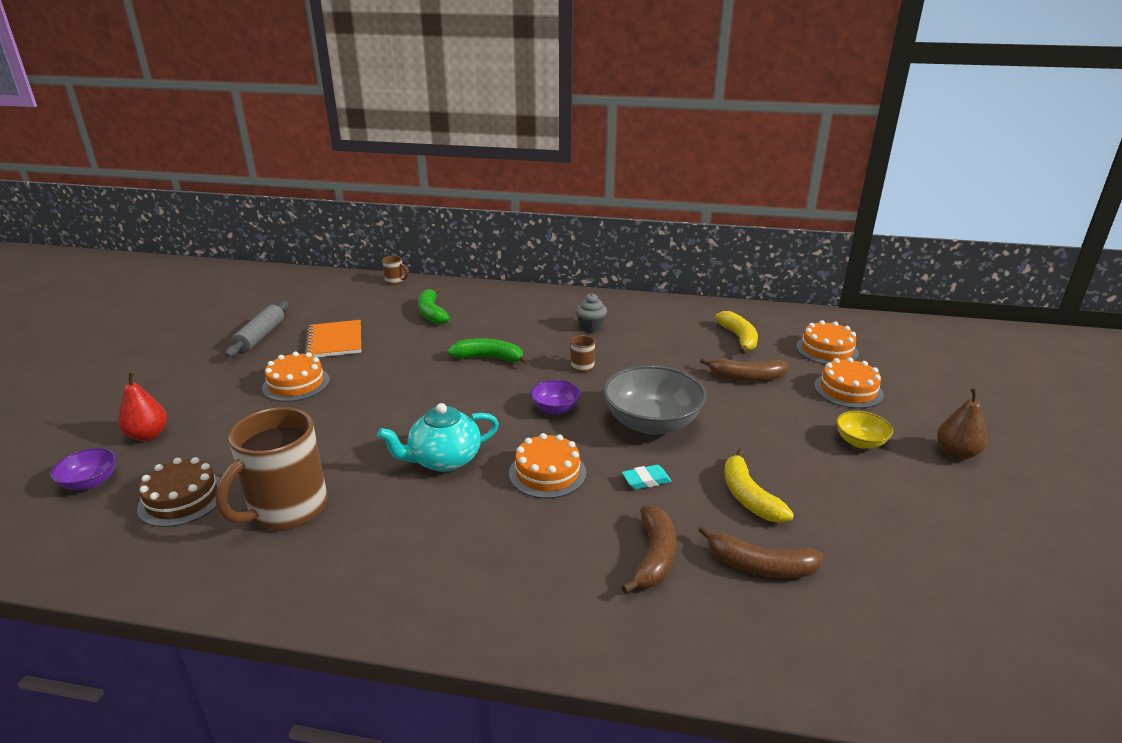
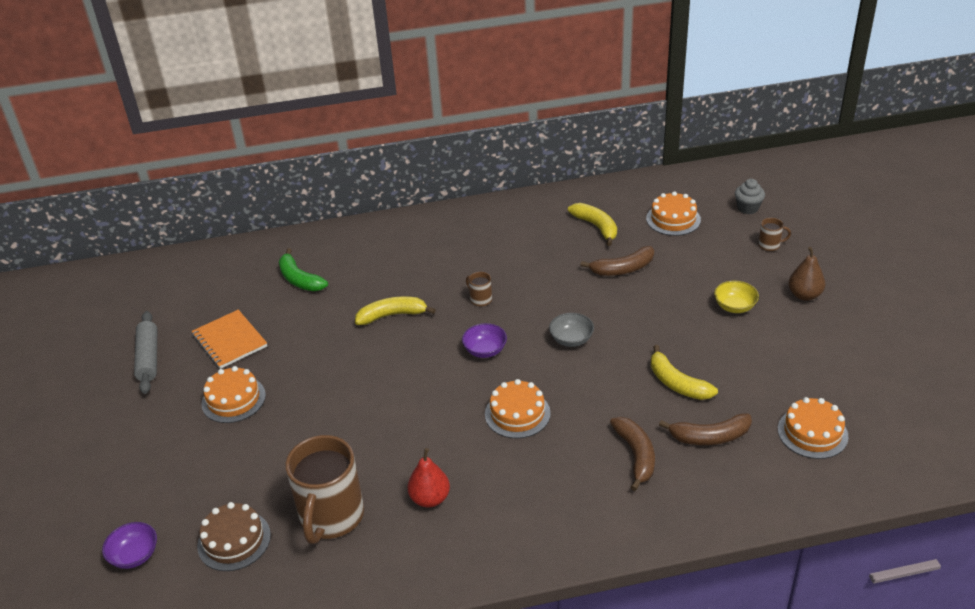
camera: 20 degrees left, 10 degrees up
(148, 435) = (141, 496): red pear -> red pear (430, 498)
(395, 281) = (231, 249): brown mug -> brown mug (770, 245)
(444, 460) = (426, 430): turquoise teapot -> none
(489, 358) = (392, 315): green banana -> yellow banana
(590, 327) = (461, 252): grey cupcake -> grey cupcake (748, 208)
(646, 480) = (596, 394): turquoise eraser -> none
(651, 423) = (571, 339): grey bowl -> grey bowl, size x0.51
(848, 390) = (706, 258): orange cake -> orange cake (812, 432)

